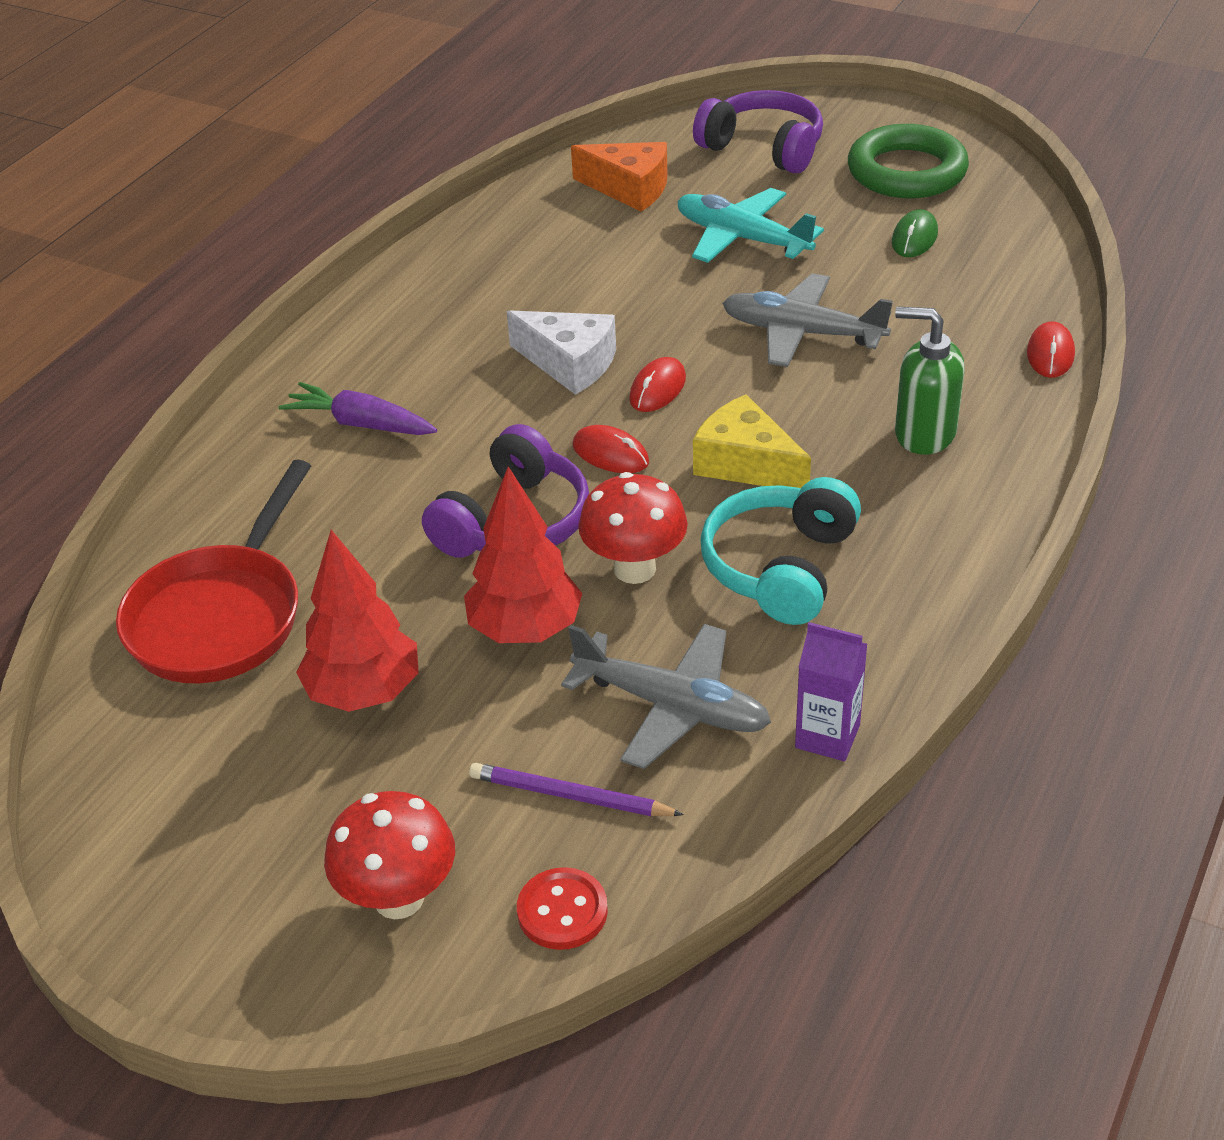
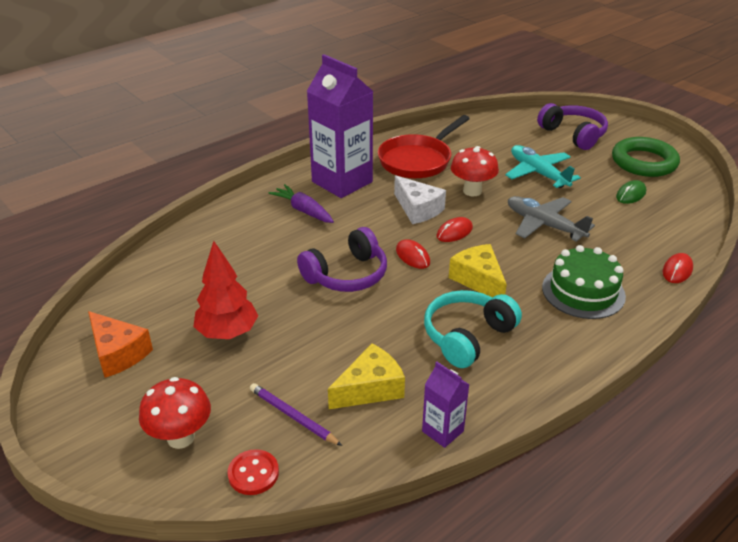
camera: 20 degrees right, 5 degrees down
(221, 617) = (187, 278): red pan -> red pan (418, 160)
(399, 348) = (342, 182): none -> purple carton
(525, 629) = (321, 327): red tree -> none
(629, 188) = (494, 138): orange cheese -> orange cheese (118, 353)
(634, 569) = (392, 314): red mushroom -> red mushroom (472, 191)
(672, 707) = (370, 388): grey plane -> yellow cheese
(924, 433) = (583, 291): green soap dispenser -> green cake

